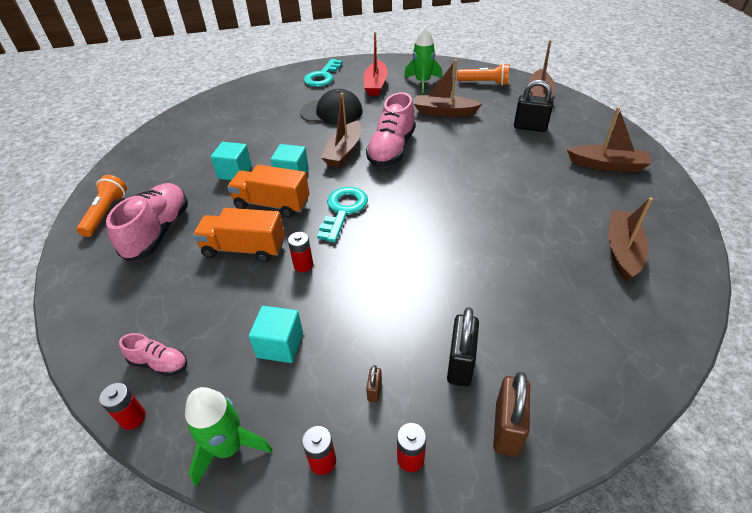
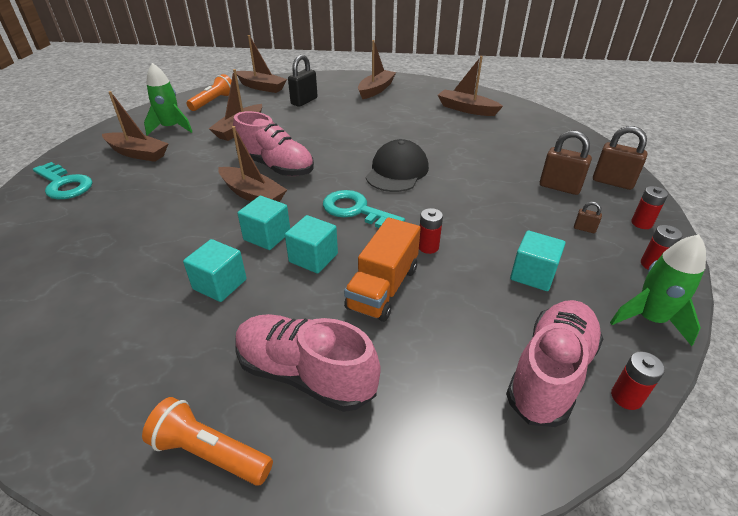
camera: 75 degrees left, 5 degrees down
(159, 363) = (550, 372): pink shoe -> pink shoe, size x1.95
(272, 204) = (313, 258): orange truck -> turquoise cube
(332, 112) = (160, 190): black cap -> black cap (397, 171)
(376, 85) = (138, 153): red boat -> brown boat
(460, 364) = (559, 187): black padlock -> brown padlock

